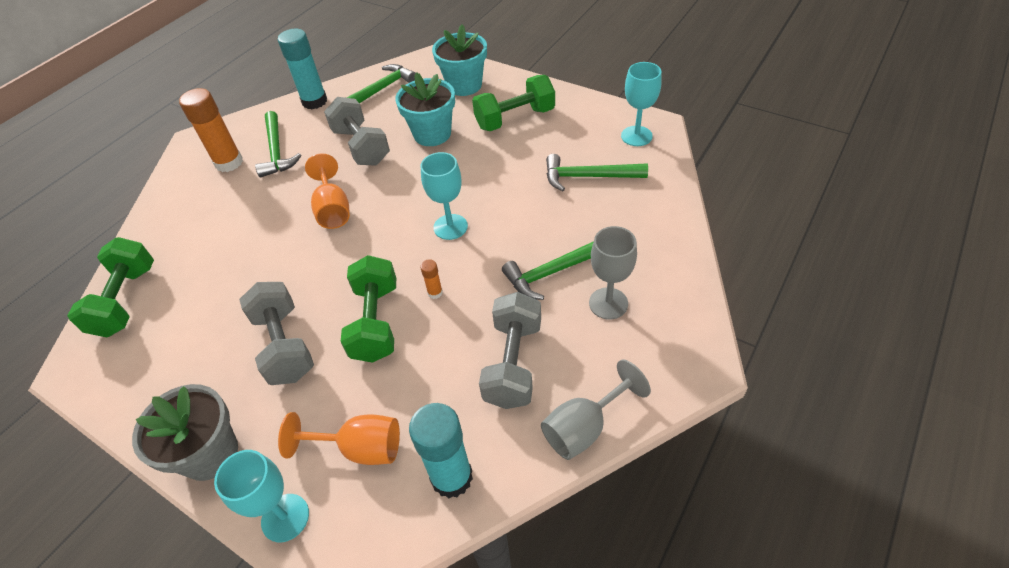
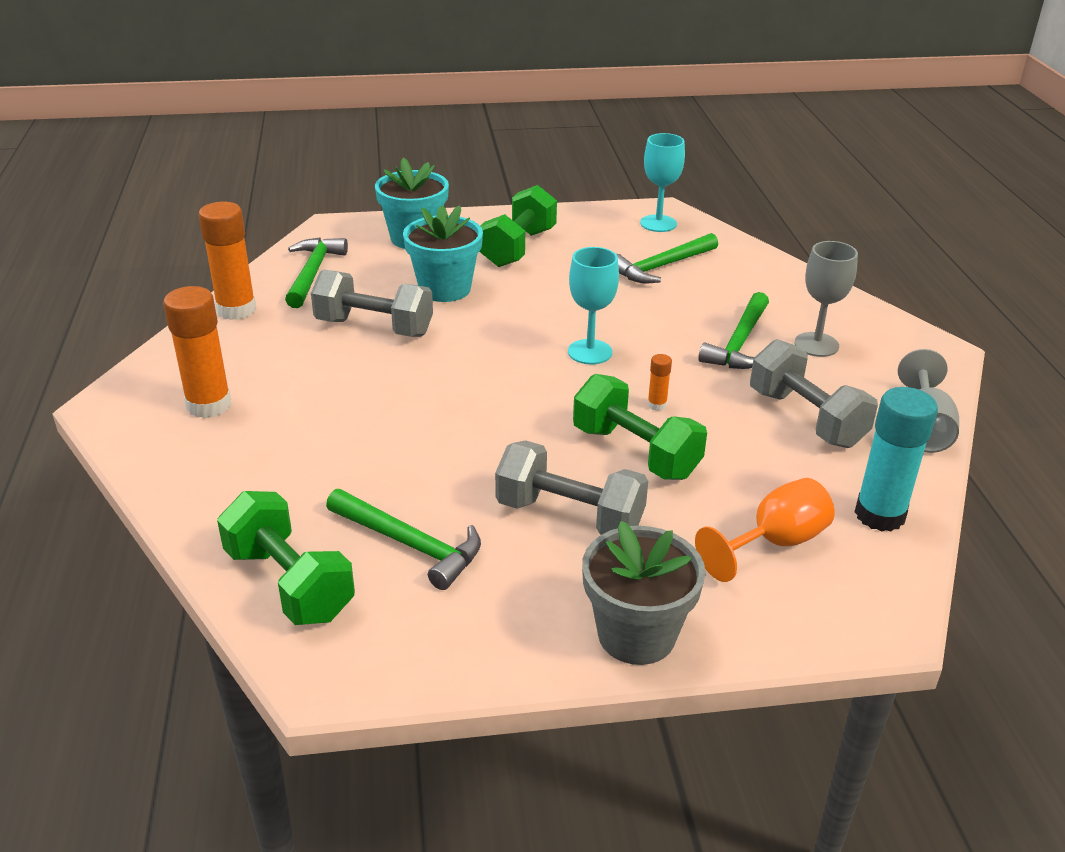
camera: 45 degrees left, 15 degrees down
(276, 151) = (263, 370): green hammer -> green hammer (410, 545)
(285, 517) = (790, 628): turquoise goblet -> none
(314, 101) = (236, 310): turquoise glue stick -> orange glue stick
(333, 209) = (432, 390): orange goblet -> none

